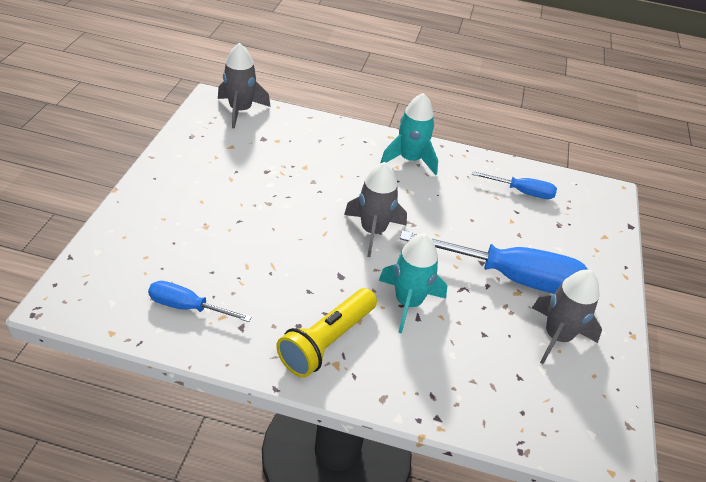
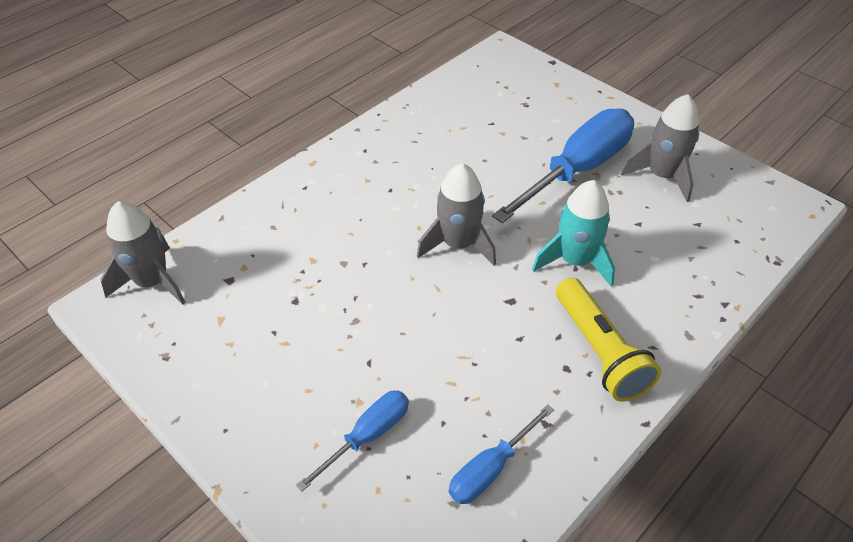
camera: 55 degrees left, 5 degrees up
(410, 160) = (363, 164): turquoise rocket -> none
(522, 192) = (467, 106): blue screwdriver -> blue screwdriver (368, 436)

